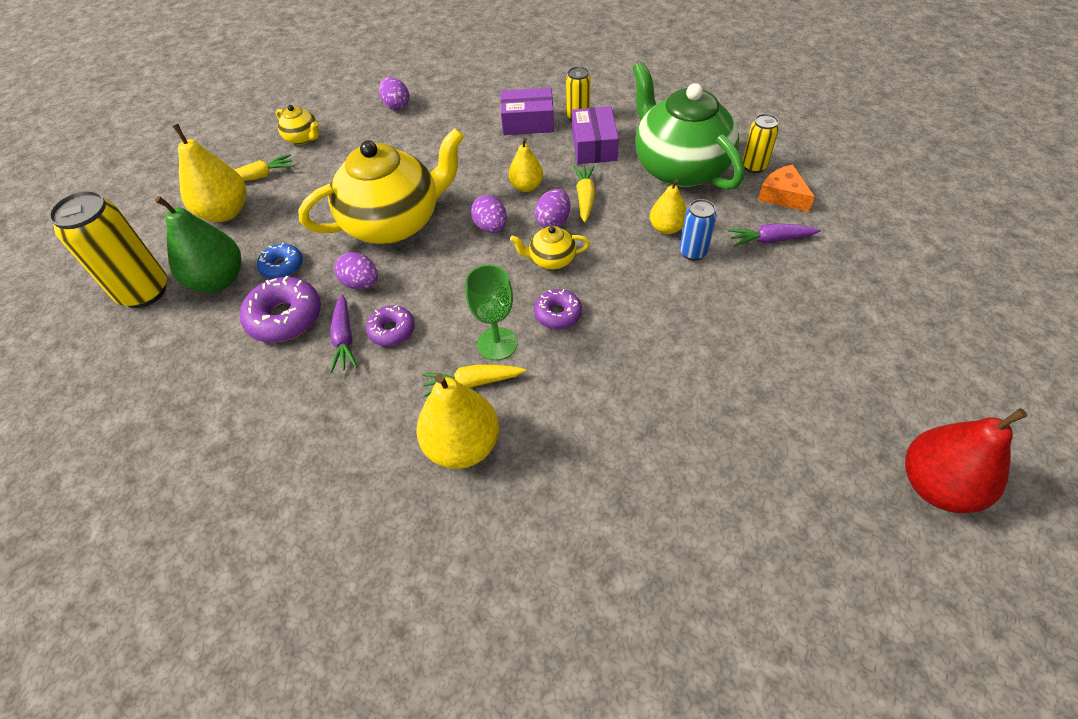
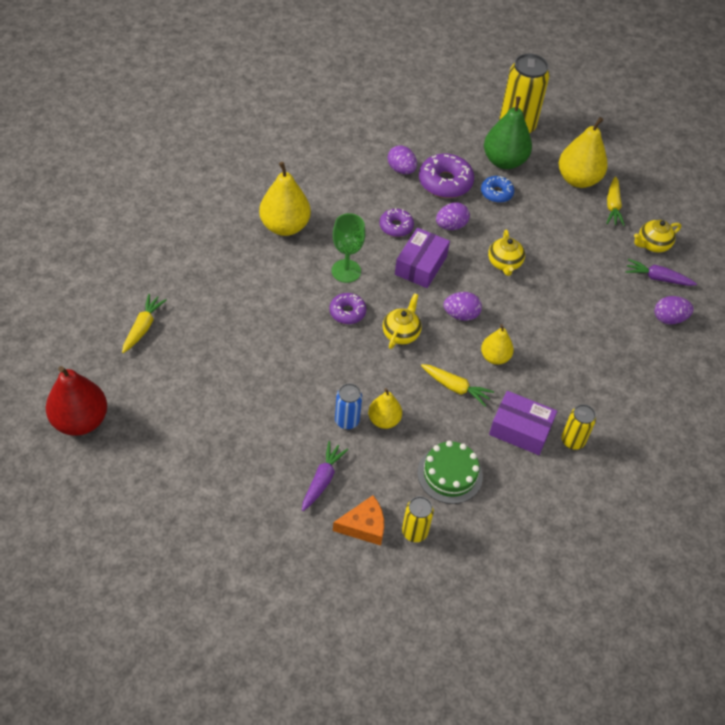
camera: 110 degrees right, 0 degrees up
(344, 339) = (405, 203): purple carrot -> purple carrot (657, 278)
(394, 222) = (504, 263): yellow teapot -> yellow teapot, size x0.43
(473, 382) = (325, 247): yellow carrot -> yellow carrot (143, 327)
(528, 122) = (586, 400): purple box -> purple box (420, 265)
(553, 221) = (441, 354): purple egg -> purple egg (401, 169)
(679, 168) = (450, 474): green teapot -> green cake

